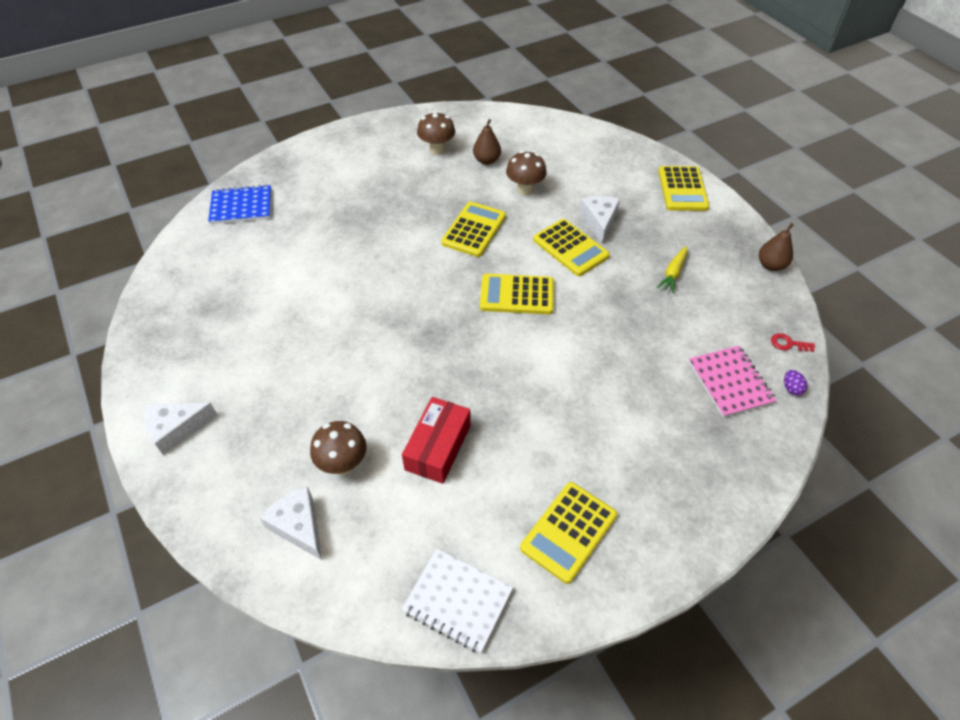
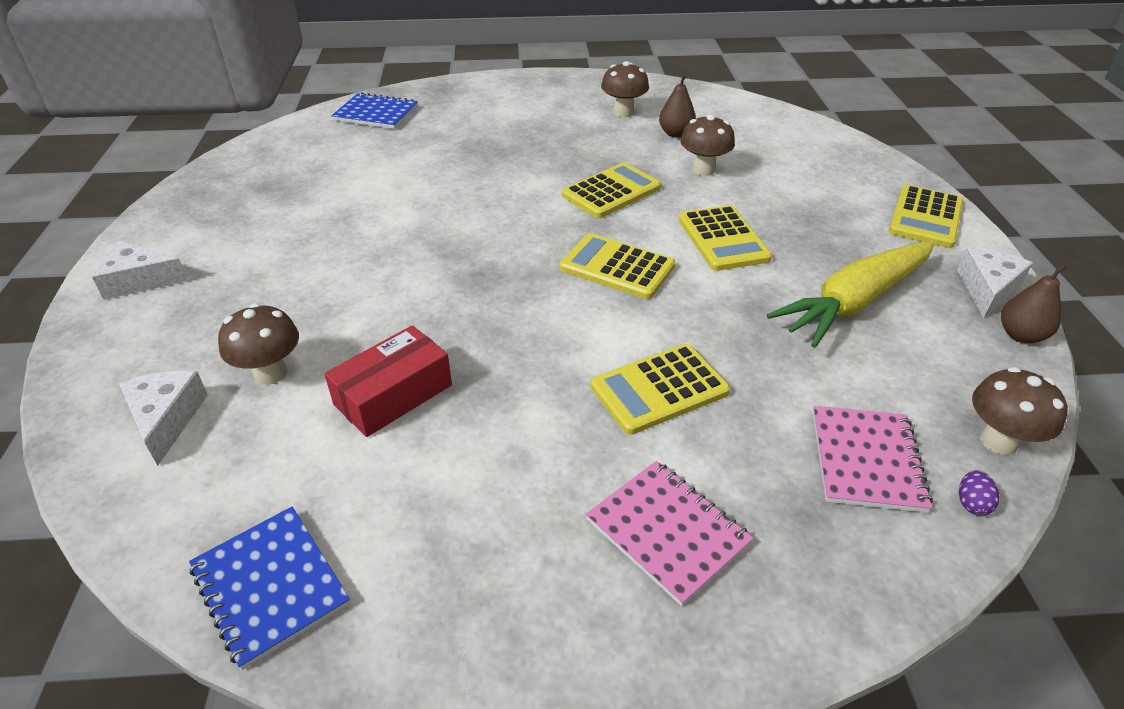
camera: 25 degrees right, 10 degrees down
(457, 600) = (270, 586): white notebook -> blue notebook
(569, 532) = (485, 563): yellow calculator -> yellow calculator (659, 389)
(599, 221) = (781, 222): white cheese -> white cheese (987, 289)
(653, 470) = (667, 532): none -> pink notebook
(673, 273) = (854, 303): yellow carrot -> yellow carrot, size x2.21
(788, 344) = (998, 441): red key -> brown mushroom

